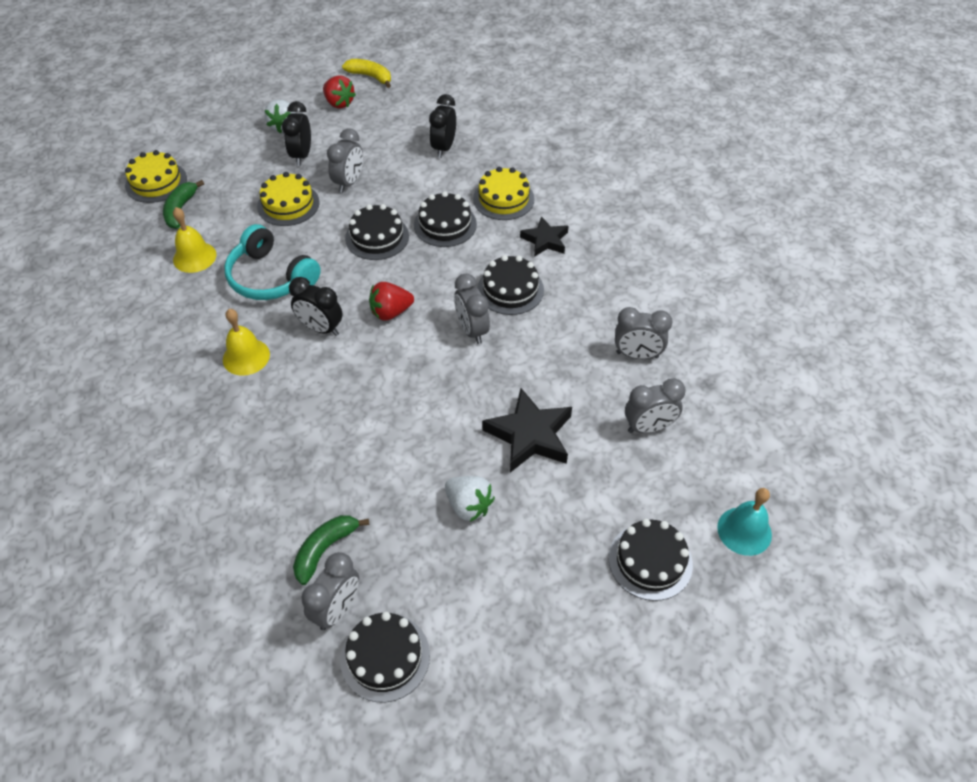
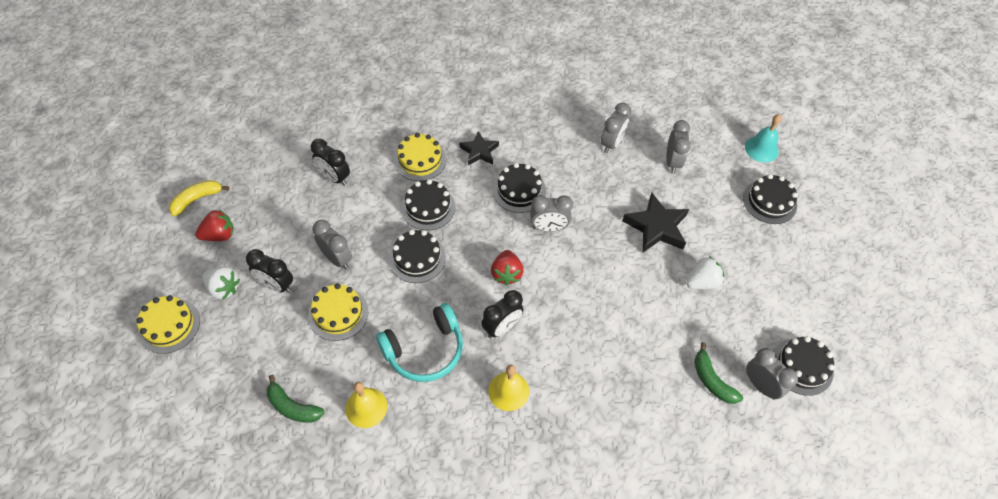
camera: 70 degrees left, 5 degrees up
(156, 182) = (236, 422): yellow cake -> yellow cake (169, 325)

